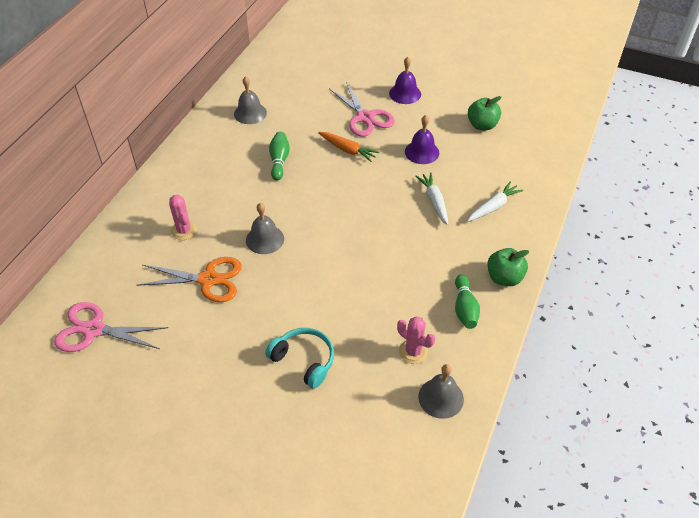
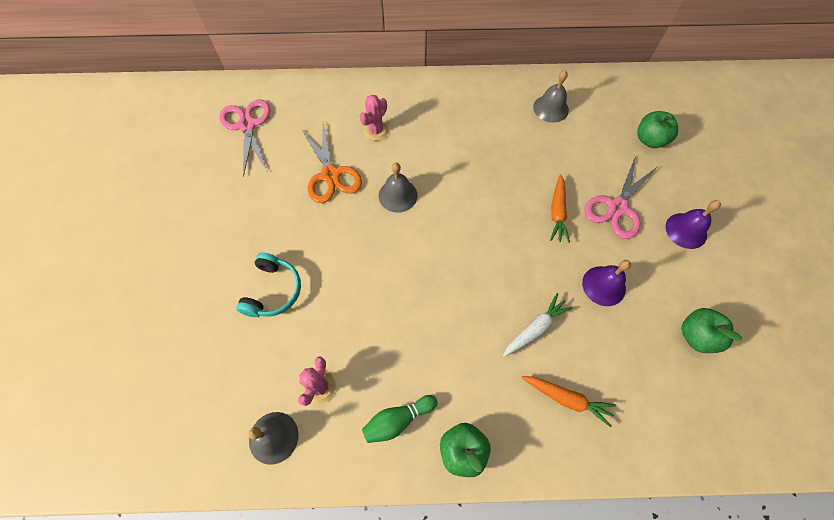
camera: 65 degrees right, 15 degrees up
(279, 161) = (503, 161): green bowling pin -> none
(320, 76) = (649, 140): none -> green apple
(493, 207) = (566, 399): white carrot -> orange carrot

